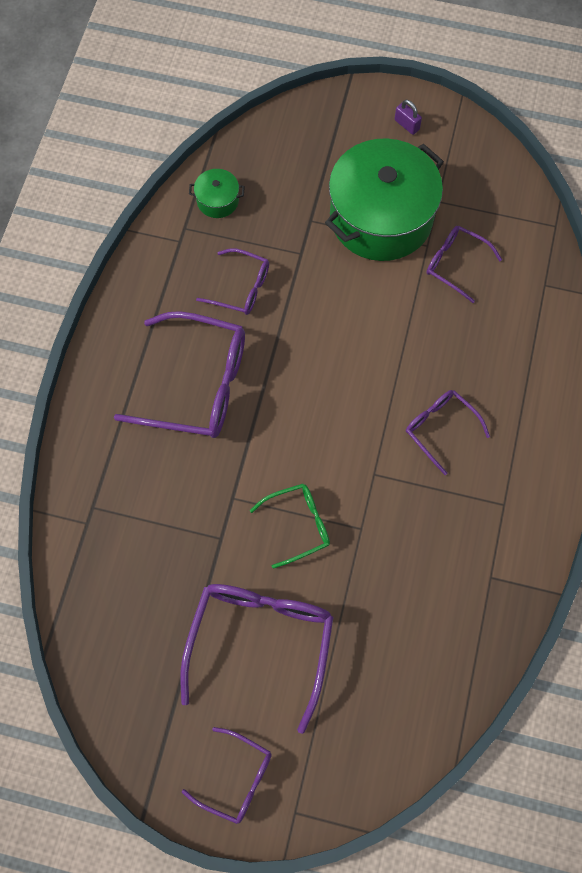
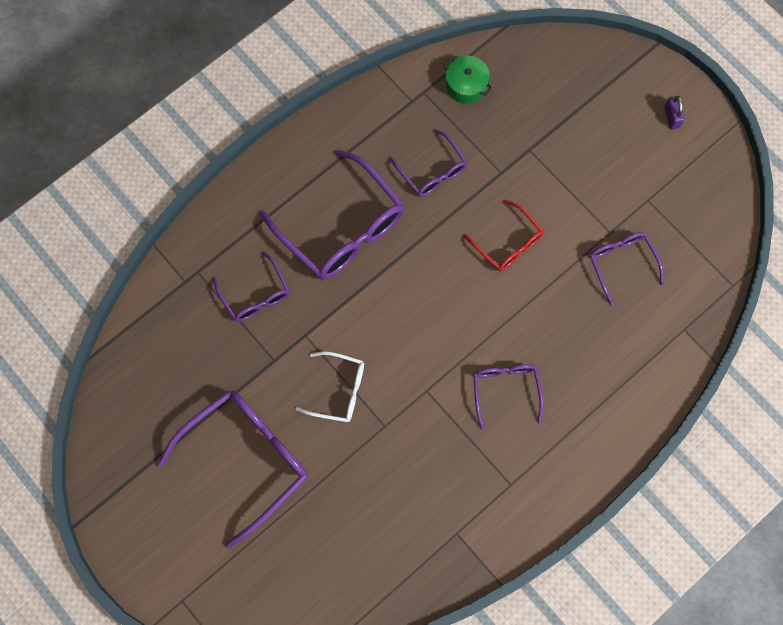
camera: 35 degrees right, 5 degrees up
(236, 779) = (158, 546): purple glasses -> purple glasses (255, 295)
(298, 525) = (339, 390): green glasses -> white glasses
(350, 307) = (508, 243): none -> red glasses
(381, 218) = (589, 184): green pot -> none

